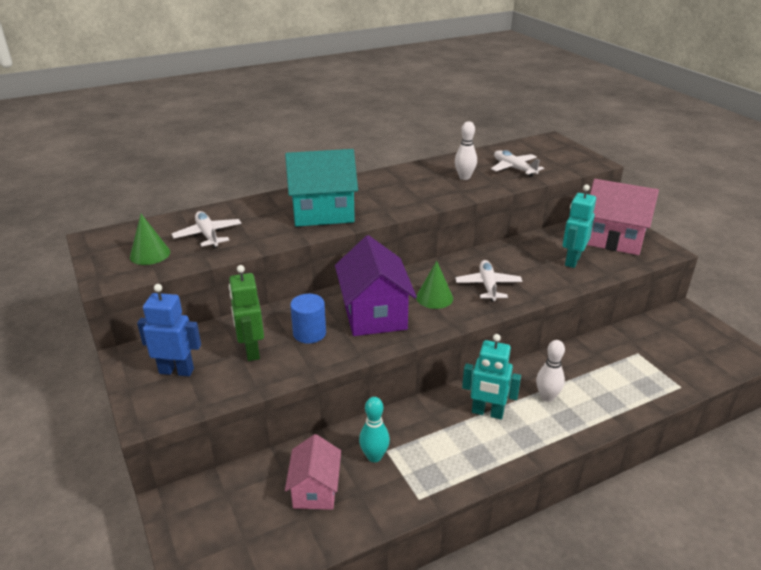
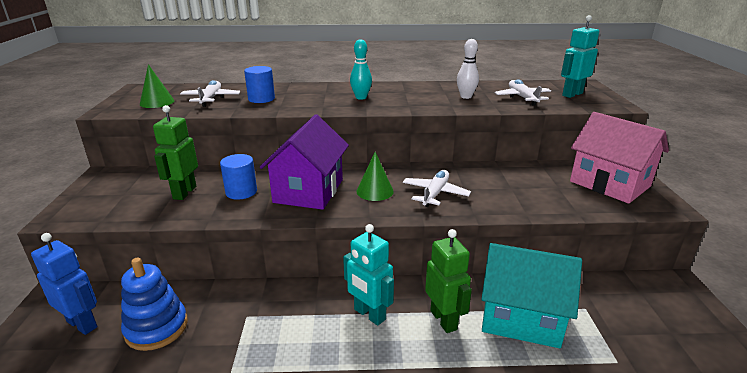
camera: 25 degrees right, 5 degrees down
(176, 371) = (118, 192): blue robot -> blue robot (82, 324)
(265, 223) = (261, 99): none -> blue cylinder
(315, 490) = (156, 328): pink house -> blue stacking toy
(323, 212) = (313, 100): turquoise house -> turquoise house (521, 317)
(374, 456) = (231, 317): turquoise bowling pin -> turquoise bowling pin (361, 97)
(547, 397) = (444, 320): white bowling pin -> green robot
(572, 260) = (544, 192): turquoise robot -> turquoise robot (572, 94)

